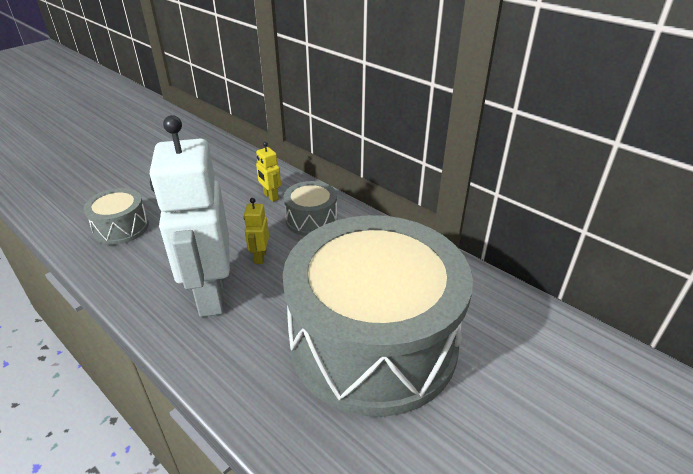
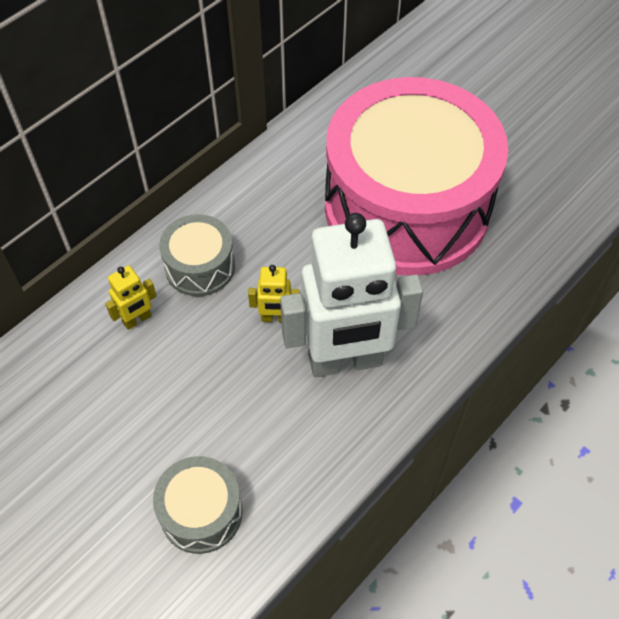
camera: 90 degrees left, 20 degrees up
(373, 342) = (406, 207): grey drum -> pink drum

